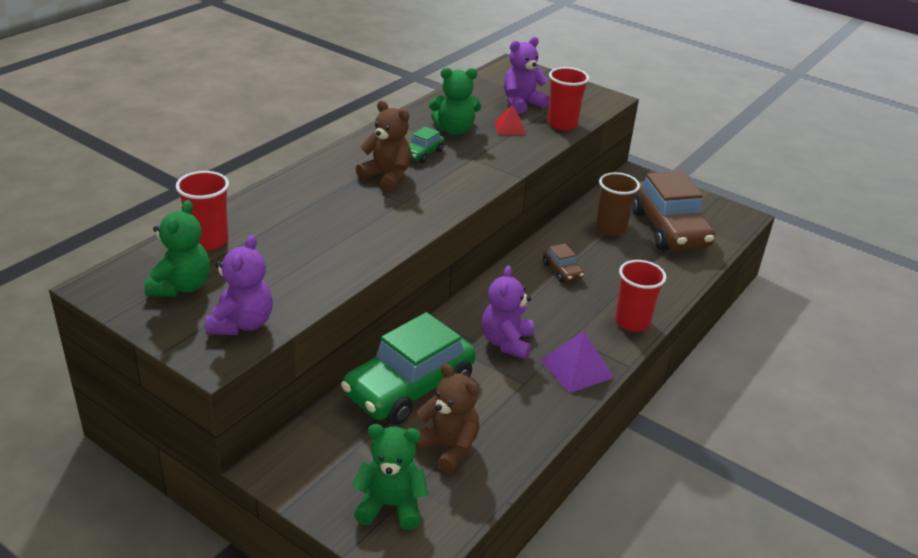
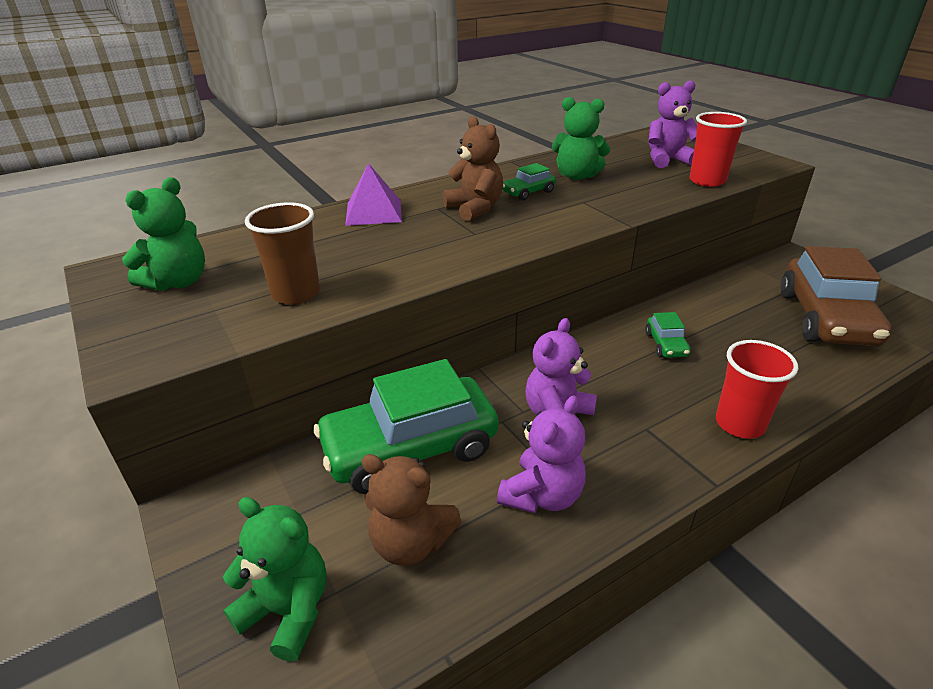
camera: 25 degrees right, 0 degrees up
(209, 241) = (247, 244): red cup -> none
(242, 324) = (198, 330): purple teddy bear -> purple teddy bear (542, 495)
(448, 447) = (411, 542): brown teddy bear -> brown teddy bear turned 135 degrees clockwise
(510, 128) = (642, 179): red pyramid -> none
(562, 271) = (666, 345): brown car -> green car
(577, 368) = (637, 471): purple pyramid -> purple pyramid (374, 212)
(611, 228) = (746, 307): brown cup -> brown cup (296, 293)

